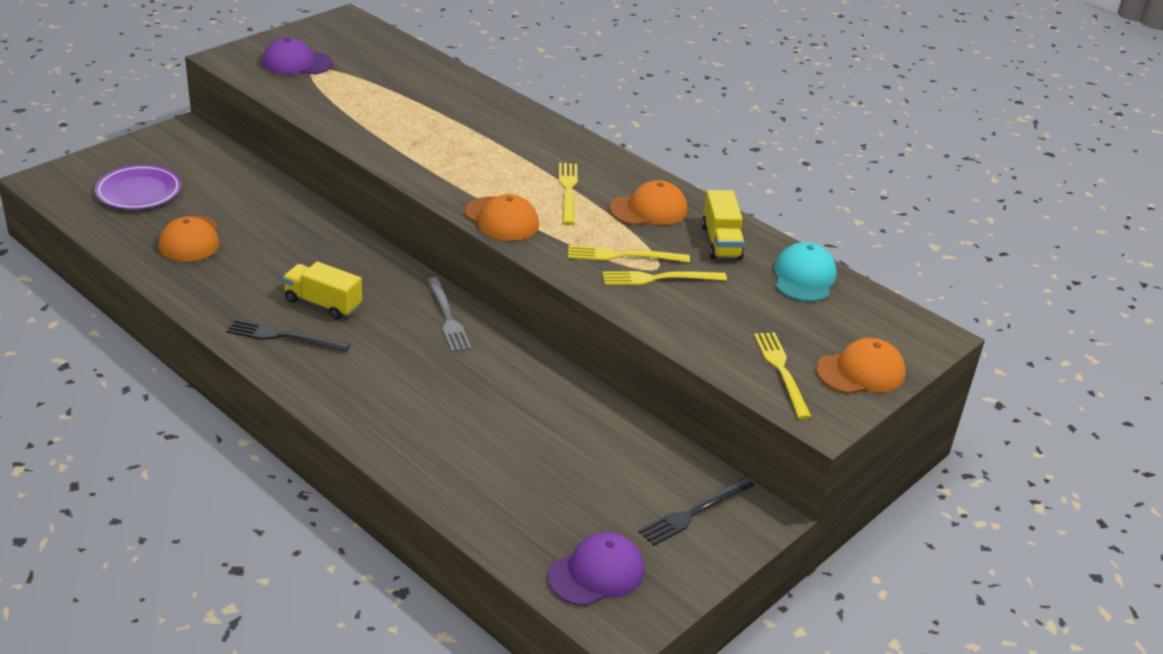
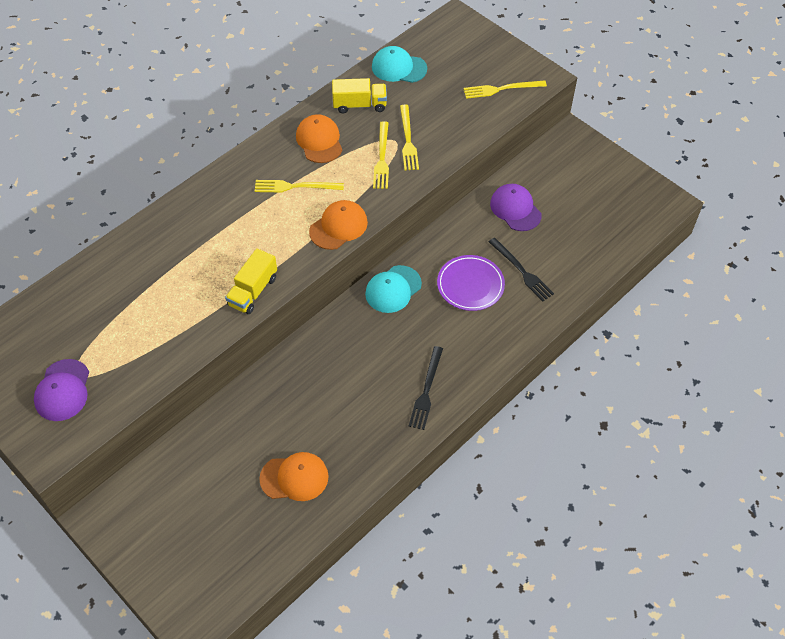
camera: 85 degrees left, 20 degrees up
(139, 191) = (215, 535): purple plate -> purple plate (470, 285)
(323, 304) = (382, 369): yellow truck -> yellow truck (253, 291)
(447, 317) = (393, 289): grey fork -> turquoise cap
(596, 573) = (631, 211): purple cap -> purple cap (515, 209)
(694, 512) = (573, 164): black fork -> black fork (521, 271)
(860, 372) = (496, 54): orange cap -> none

